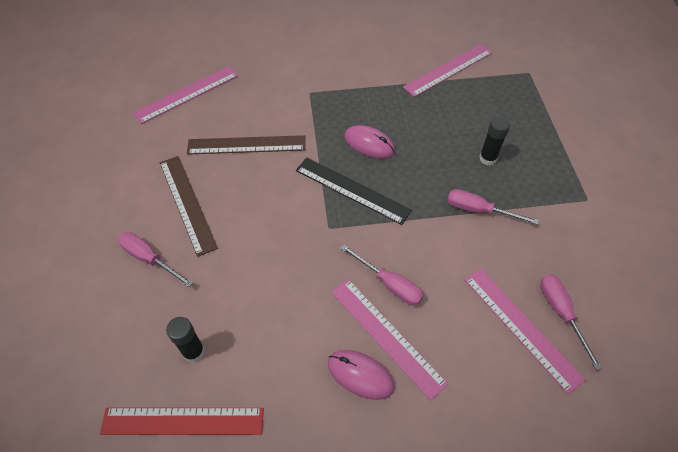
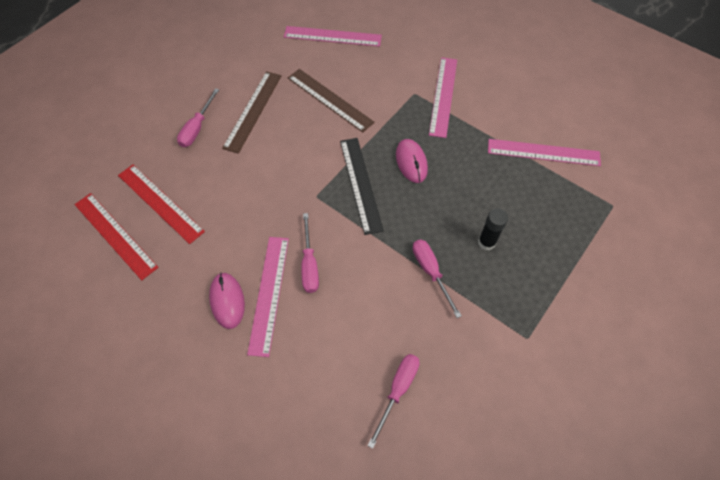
camera: 45 degrees right, 5 degrees up
(149, 258) = (197, 128): pink screwdriver -> pink screwdriver turned 150 degrees counterclockwise
(194, 352) = (160, 202): black glue stick -> red ruler
(521, 327) = (358, 371): pink ruler -> pink ruler (443, 96)

